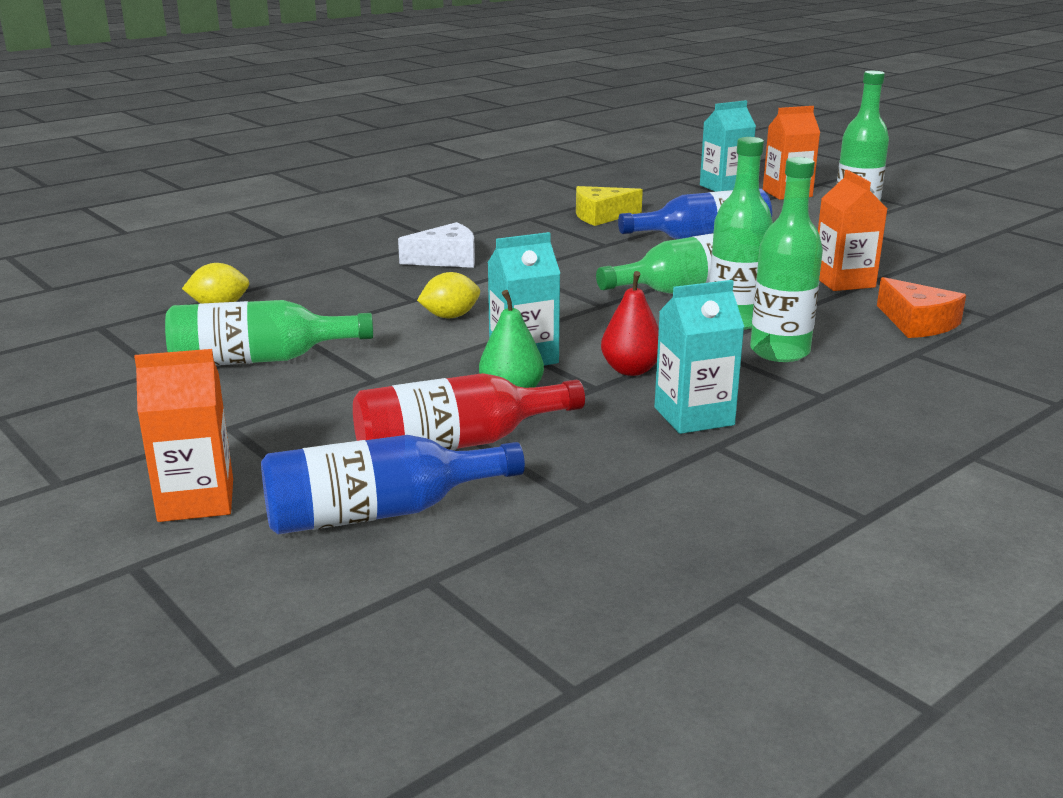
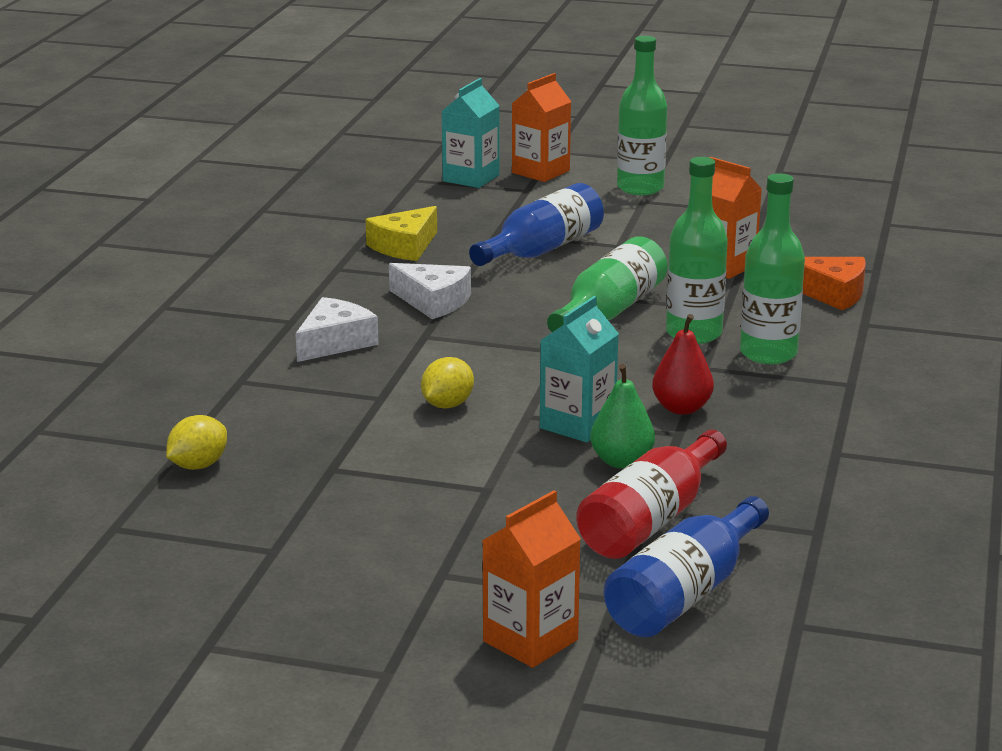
camera: 35 degrees left, 0 degrees up
(259, 360) = (348, 506): green bottle -> none
(561, 251) = (433, 301): none -> white cheese
(694, 416) = (786, 433): turquoise carton -> none

